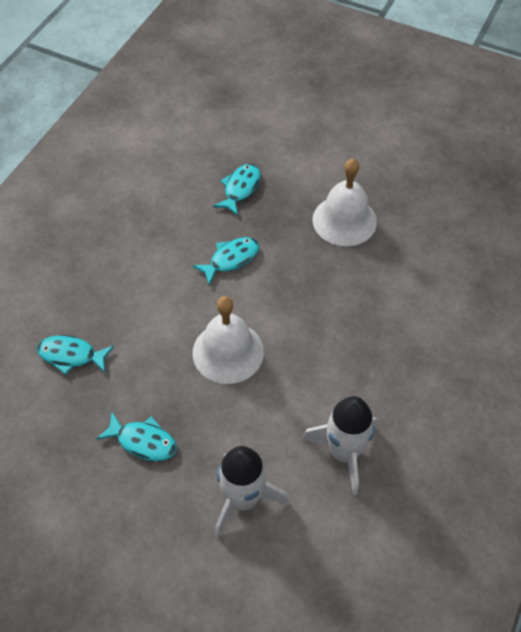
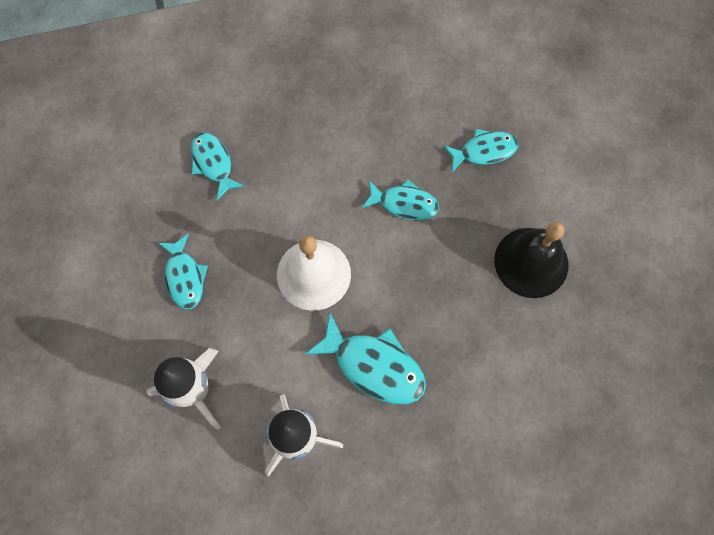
camera: 50 degrees right, 15 degrees up
(333, 363) = (374, 366): none -> turquoise fish
(344, 220) = (531, 262): white bell -> black bell

